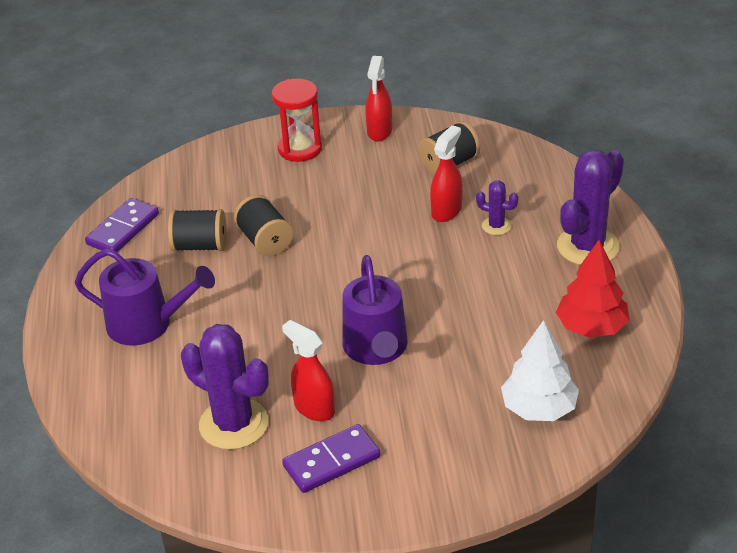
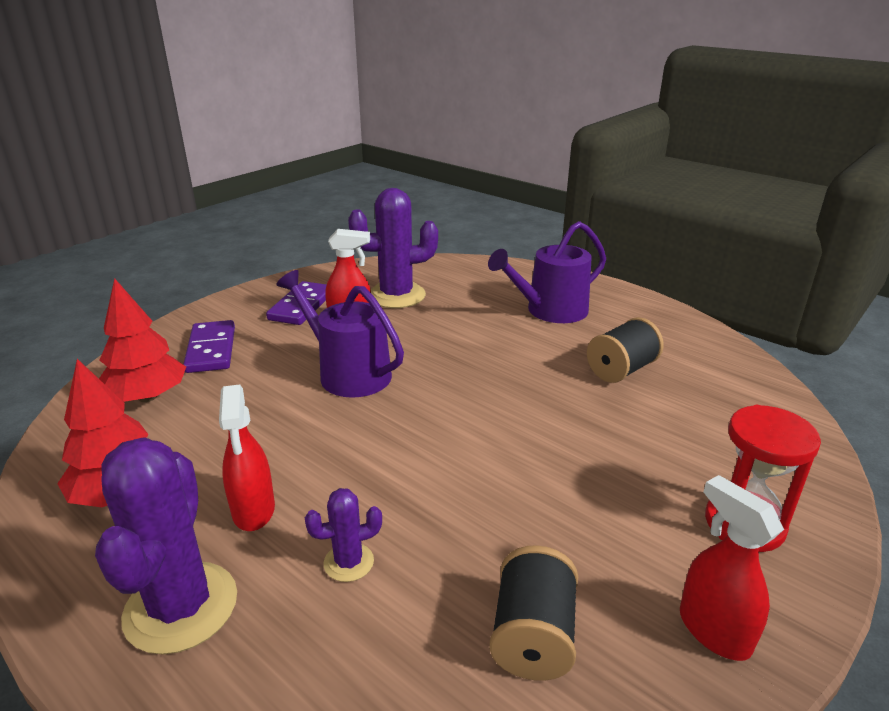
camera: 135 degrees right, 10 degrees down
(123, 229) = (703, 350): purple domino -> purple domino (211, 350)
(265, 241) = (578, 401): black spool -> none
(446, 211) = (440, 546): red spray bottle -> red spray bottle (253, 511)
(539, 408) = (147, 397): white tree -> red tree

